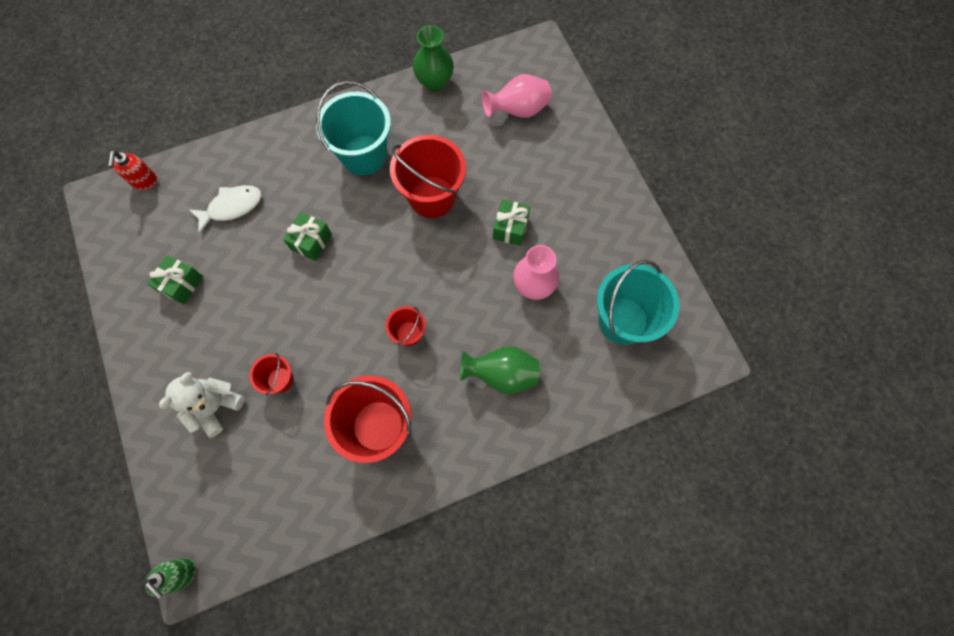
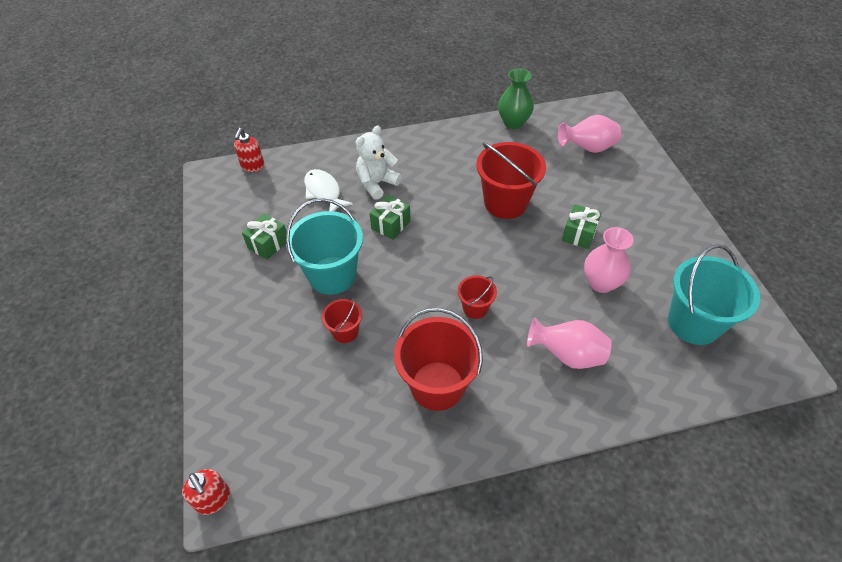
camera: 10 degrees right, 20 degrees down
(182, 574) = (214, 499): green soap dispenser -> red soap dispenser
(215, 406) = (279, 347): white teddy bear -> white teddy bear (377, 183)
(232, 207) = (324, 192): white fish -> white fish turned 105 degrees counterclockwise
(364, 155) = (446, 167): turquoise bucket -> turquoise bucket (332, 275)
(501, 374) = (567, 355): green vase -> pink vase

